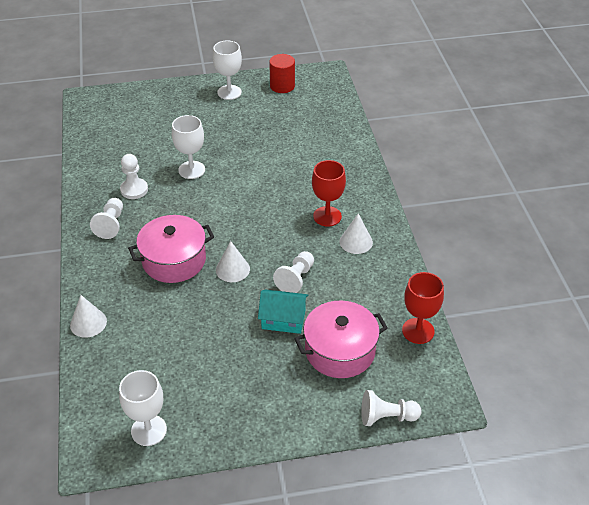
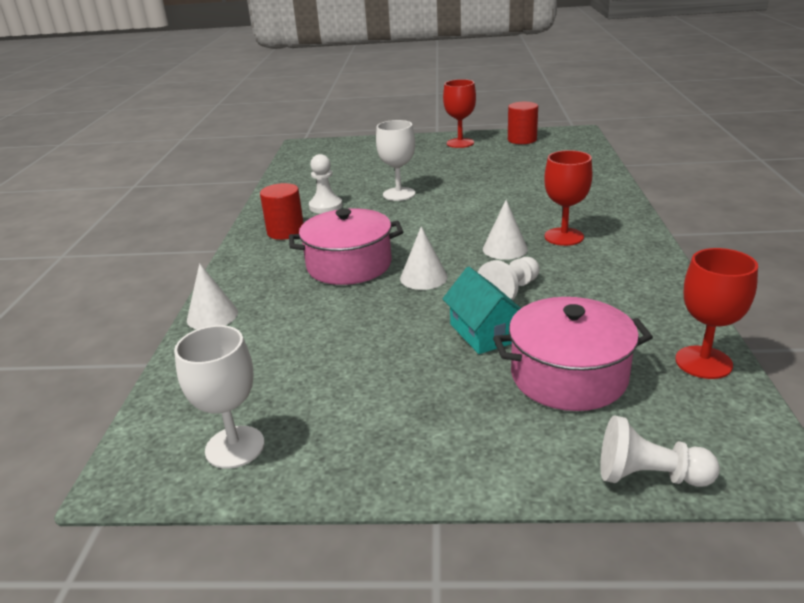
camera: 15 degrees right, 15 degrees down
(111, 224) = (285, 232): white pawn -> red cylinder
(229, 92) = (460, 143): white goblet -> red goblet
(283, 320) = (484, 333): turquoise house -> turquoise house turned 45 degrees clockwise
(356, 242) = (603, 261): white cone -> white cone (505, 249)

